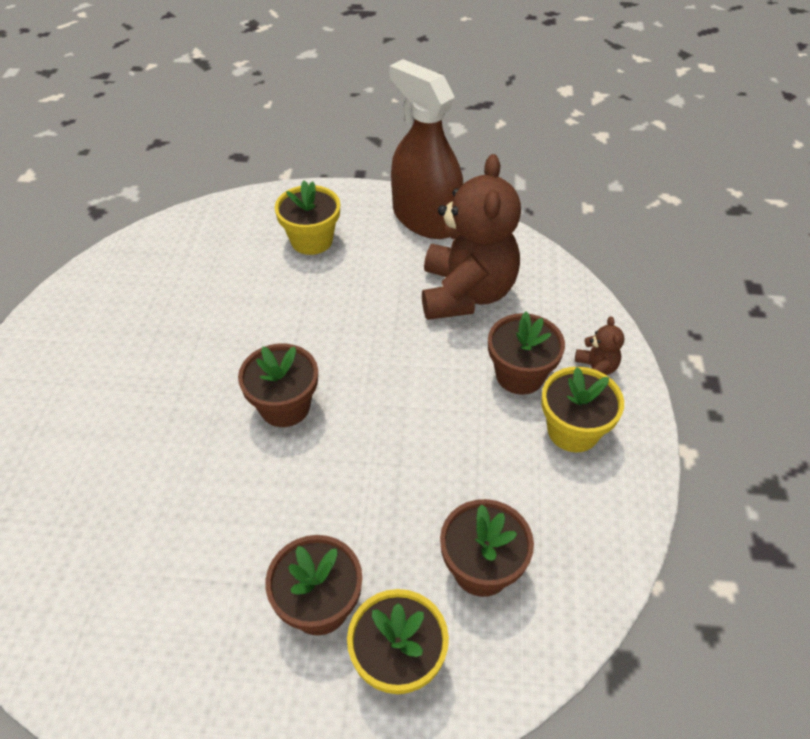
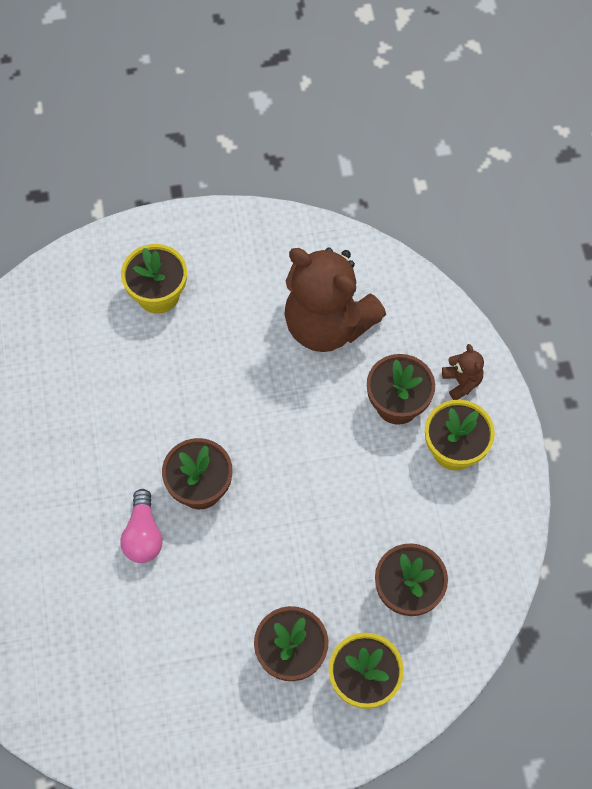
camera: 15 degrees left, 15 degrees up
(206, 437) = (143, 535): none -> pink light bulb
(425, 219) = (263, 240): brown spray bottle -> none
(466, 293) = (327, 324): brown teddy bear -> brown teddy bear turned 135 degrees clockwise

